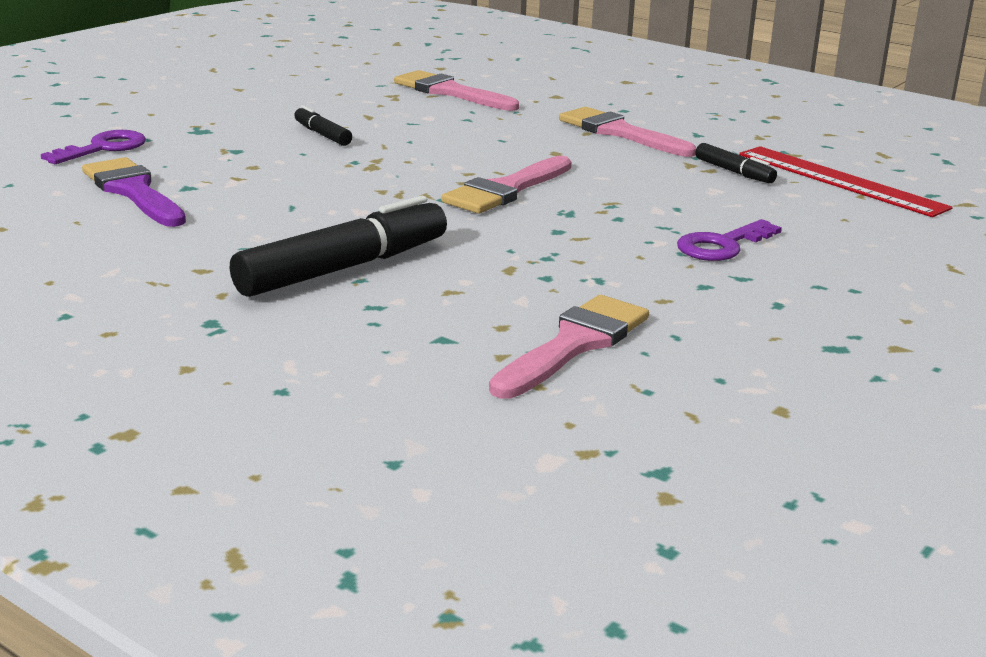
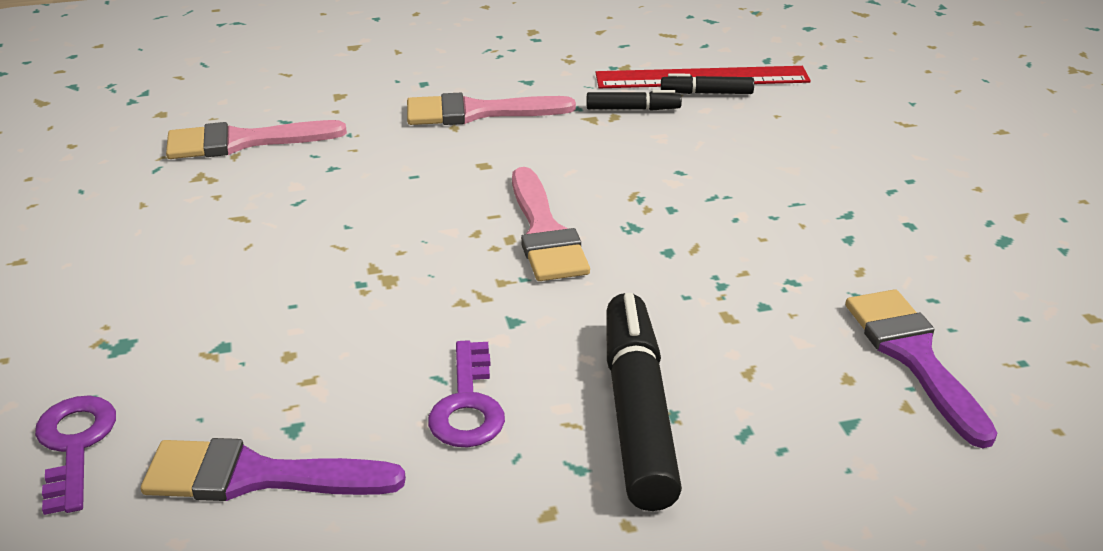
camera: 50 degrees left, 10 degrees up
(322, 134) = (255, 269): black marker -> black marker (706, 93)
(574, 344) = (914, 357): pink brush -> purple brush
(722, 245) = (778, 191): purple key -> purple key (467, 405)

